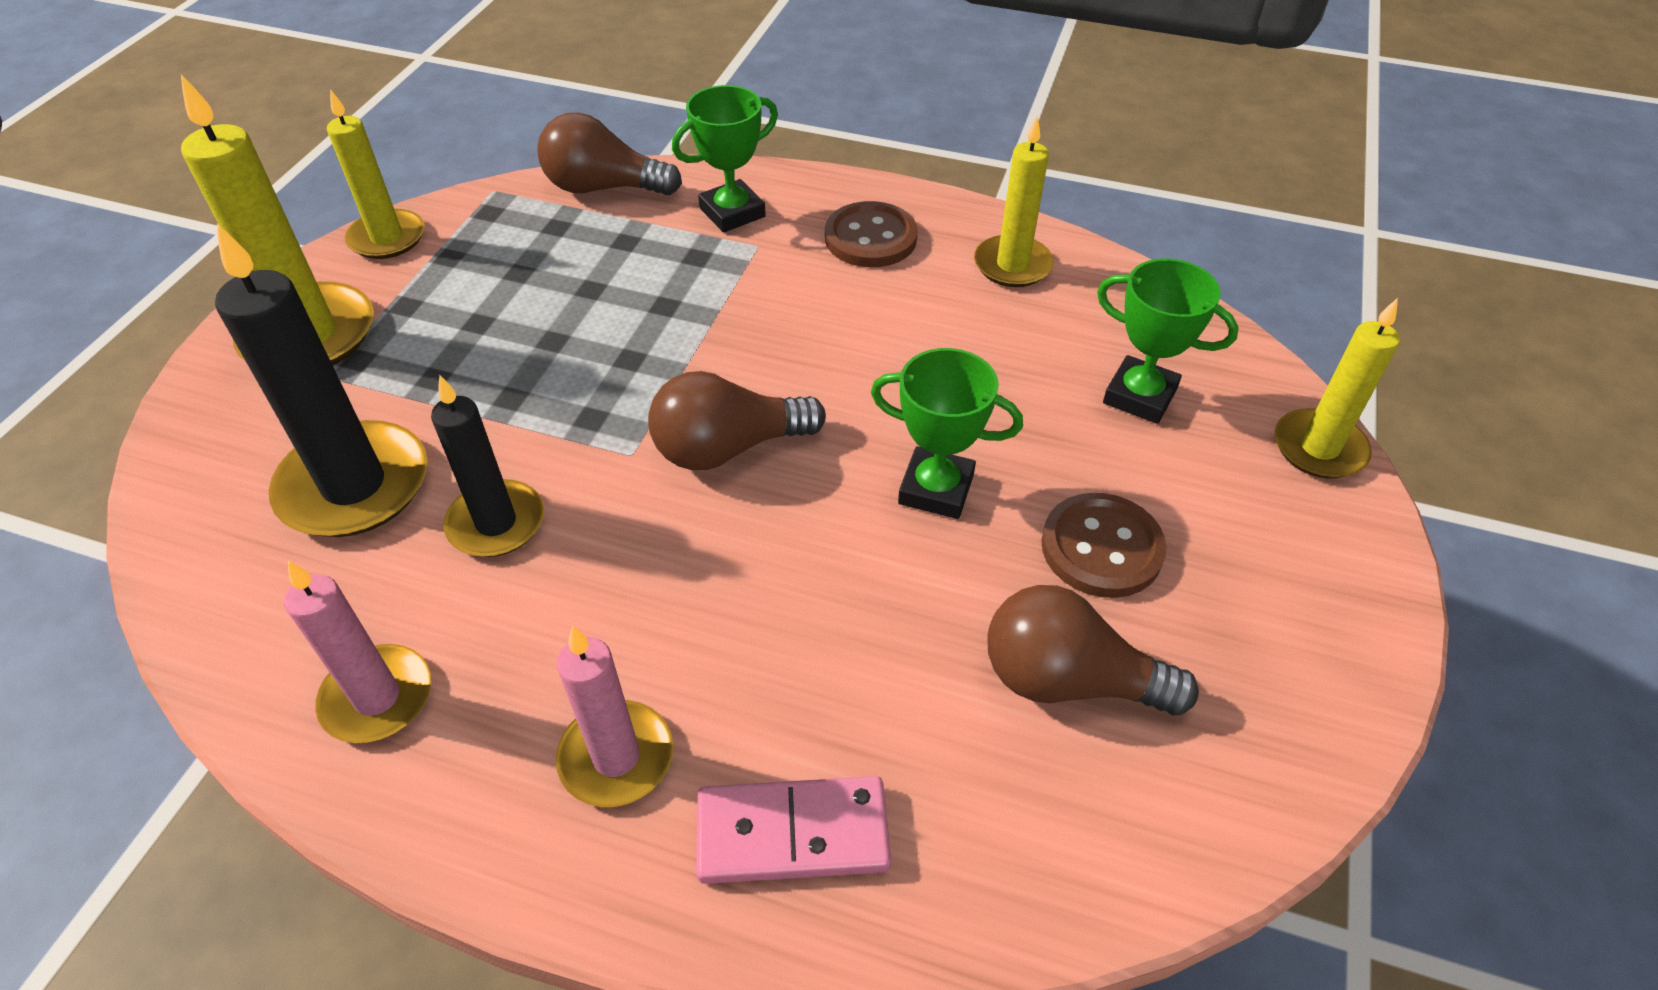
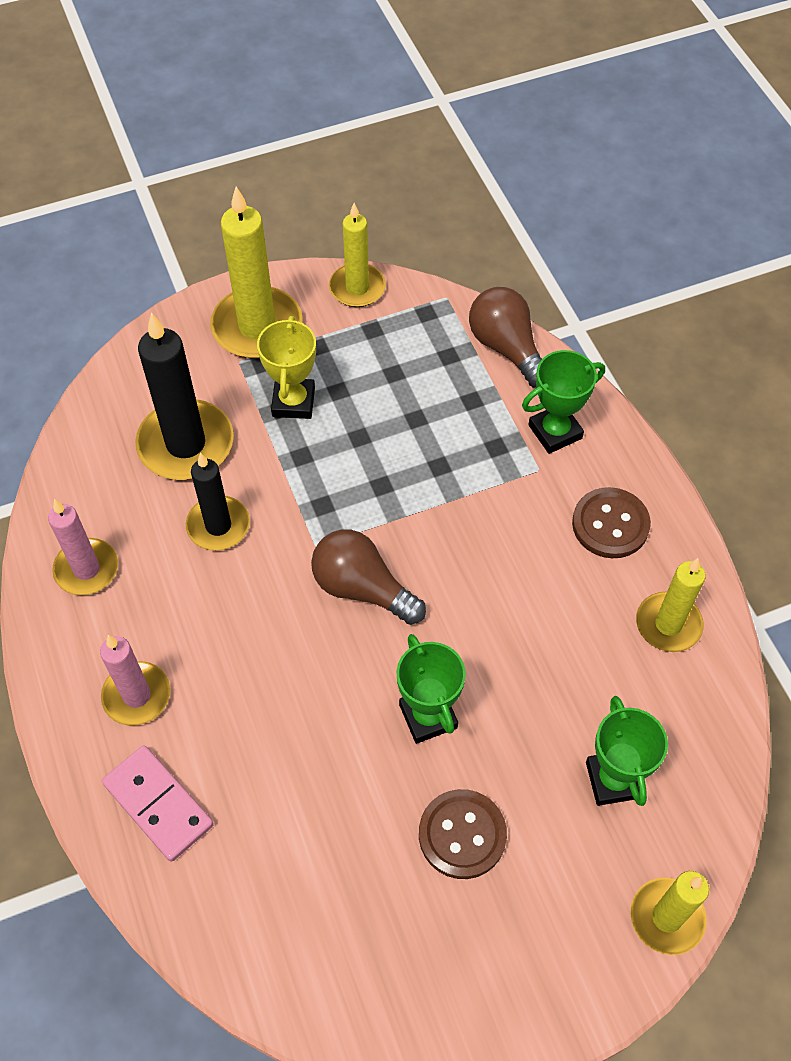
camera: 50 degrees right, 10 degrees up
(439, 363) = (293, 402): none -> yellow trophy
(732, 212) = (555, 432): green trophy -> green trophy turned 45 degrees counterclockwise
(1068, 680) = (351, 875): brown light bulb -> none

